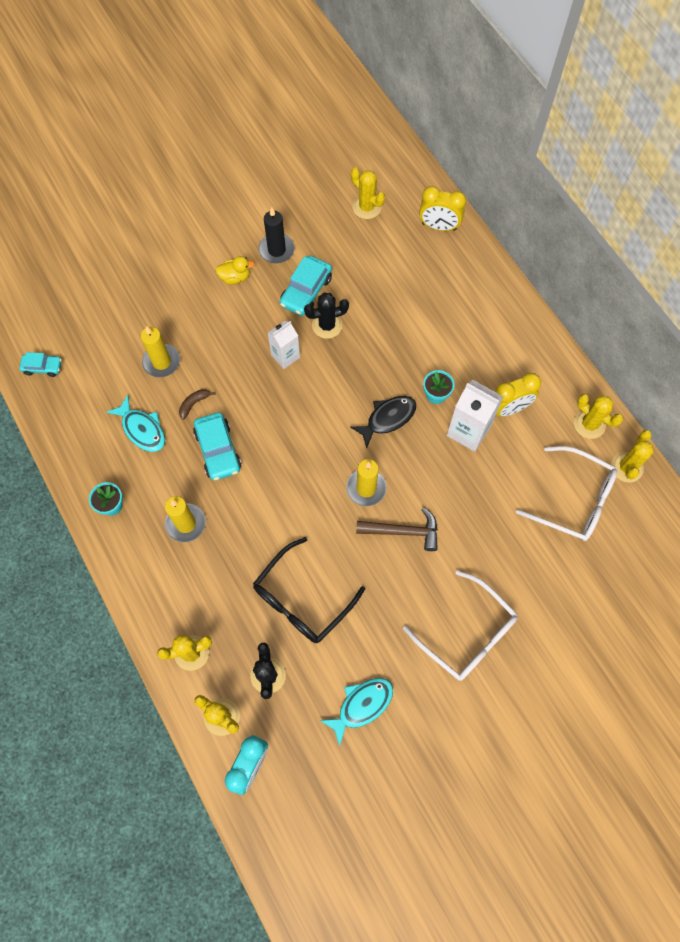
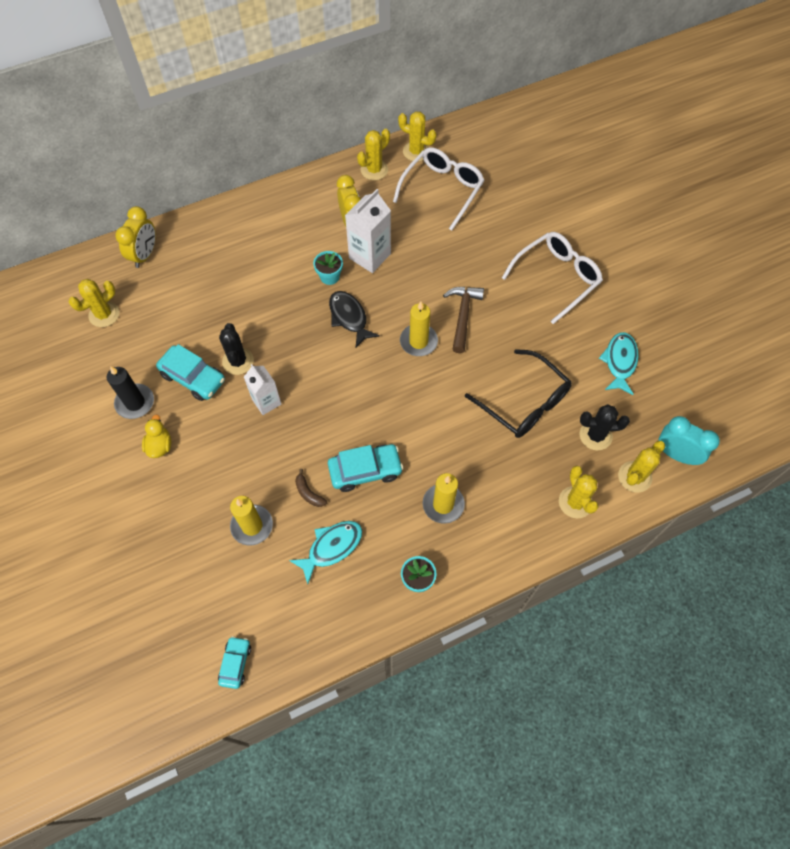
camera: 85 degrees left, 5 degrees down
(362, 705) = (619, 362): turquoise fish -> turquoise fish turned 45 degrees clockwise

